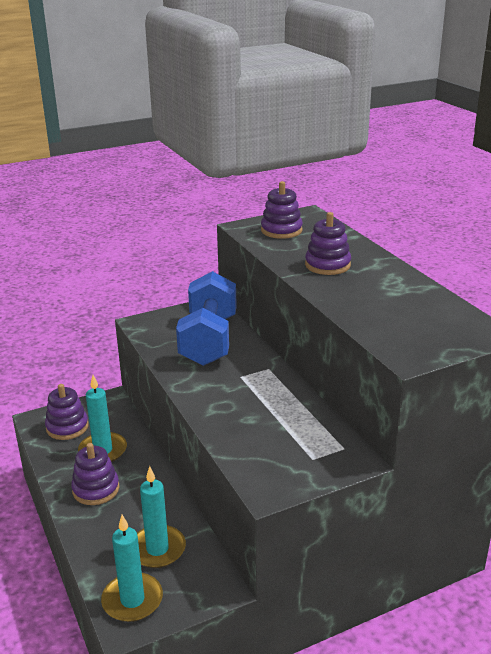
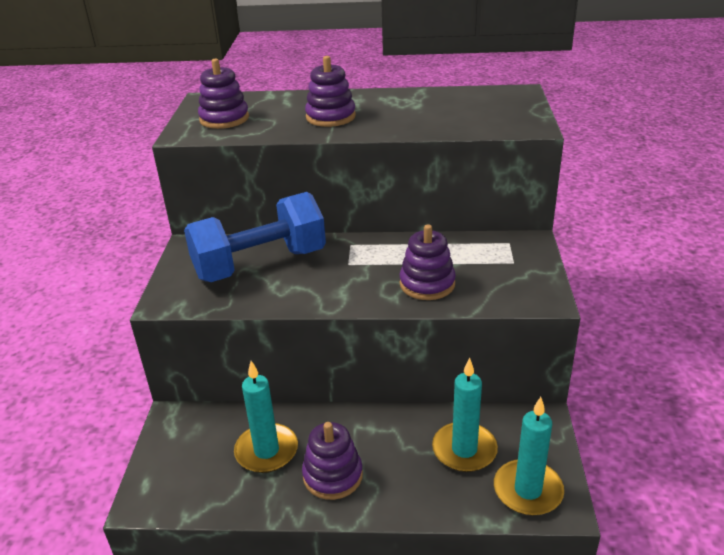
camera: 60 degrees left, 5 degrees up
(67, 427) = (189, 473): purple stacking toy -> purple stacking toy (427, 284)
(209, 340) = (260, 264): blue dumbbell -> blue dumbbell turned 60 degrees counterclockwise

